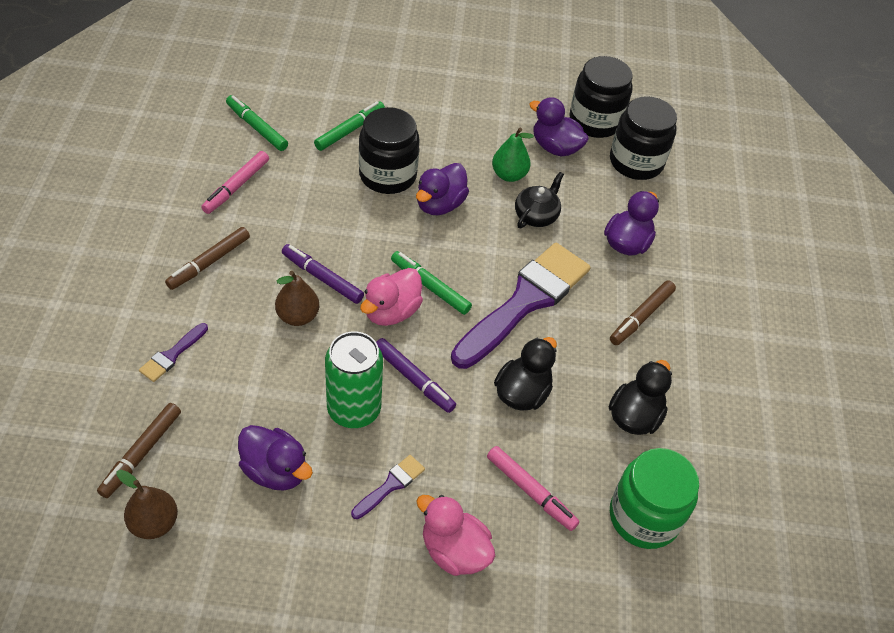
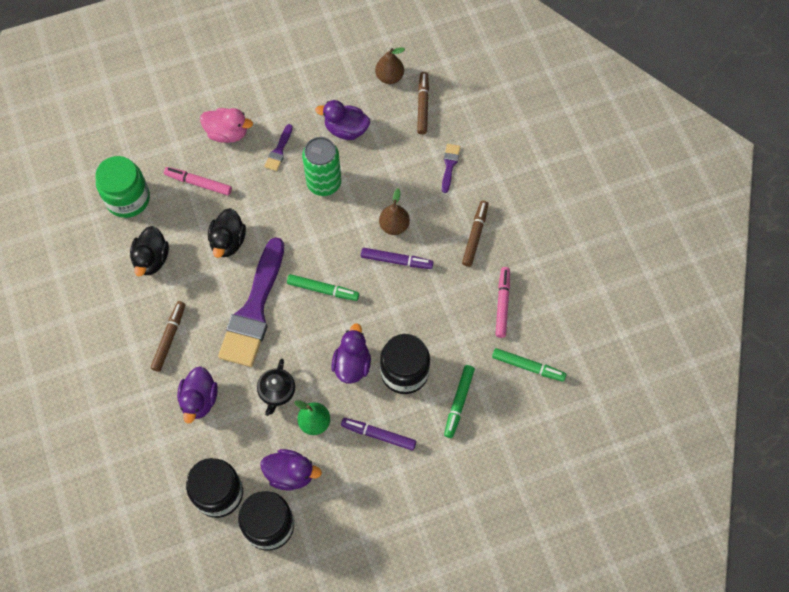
camera: 160 degrees right, 15 degrees up
(391, 312) = (338, 258): pink duck -> none
(413, 379) = (299, 218): purple marker -> purple marker (378, 435)

